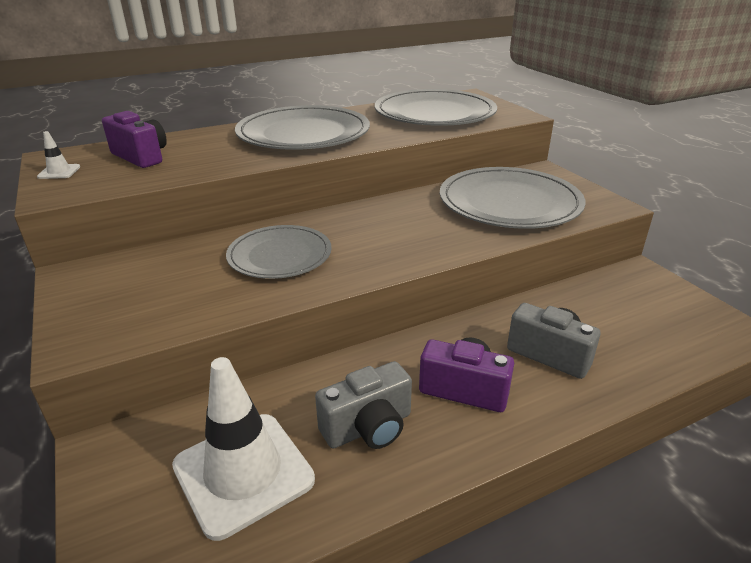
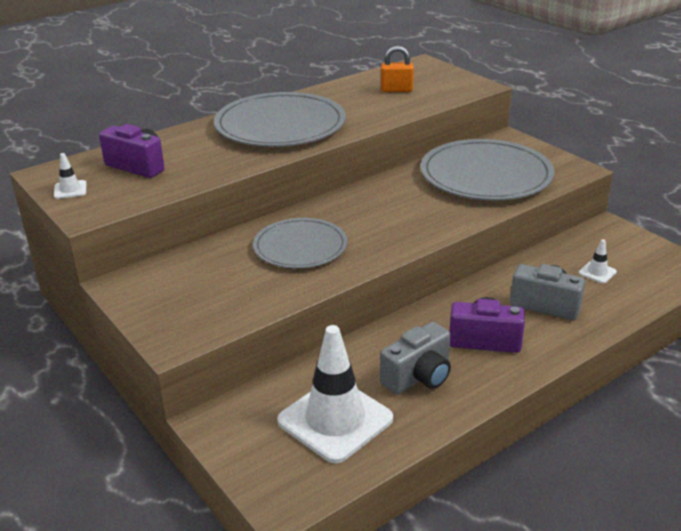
camera: 10 degrees left, 0 degrees up
(434, 113) = (396, 90): grey plate -> orange padlock
(620, 322) = (597, 272): none -> white traffic cone

